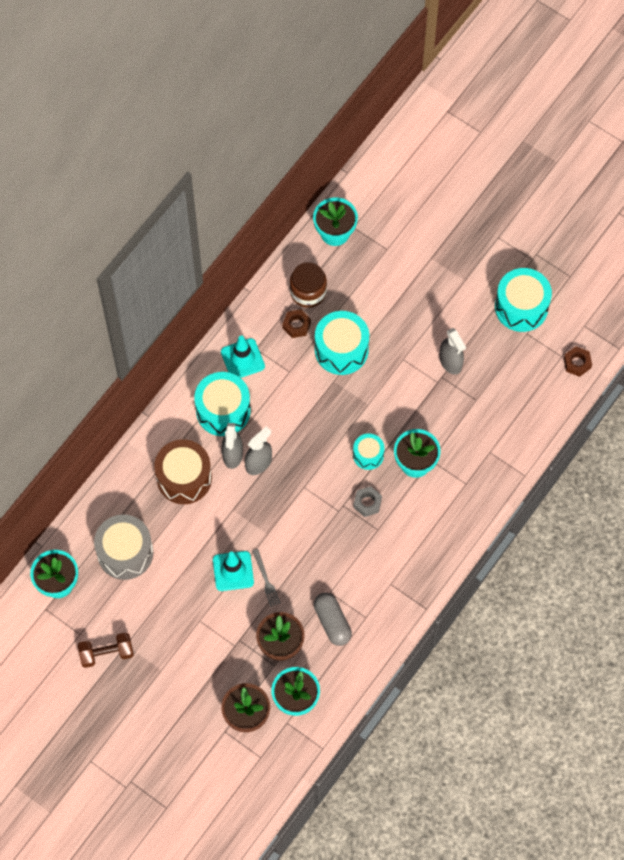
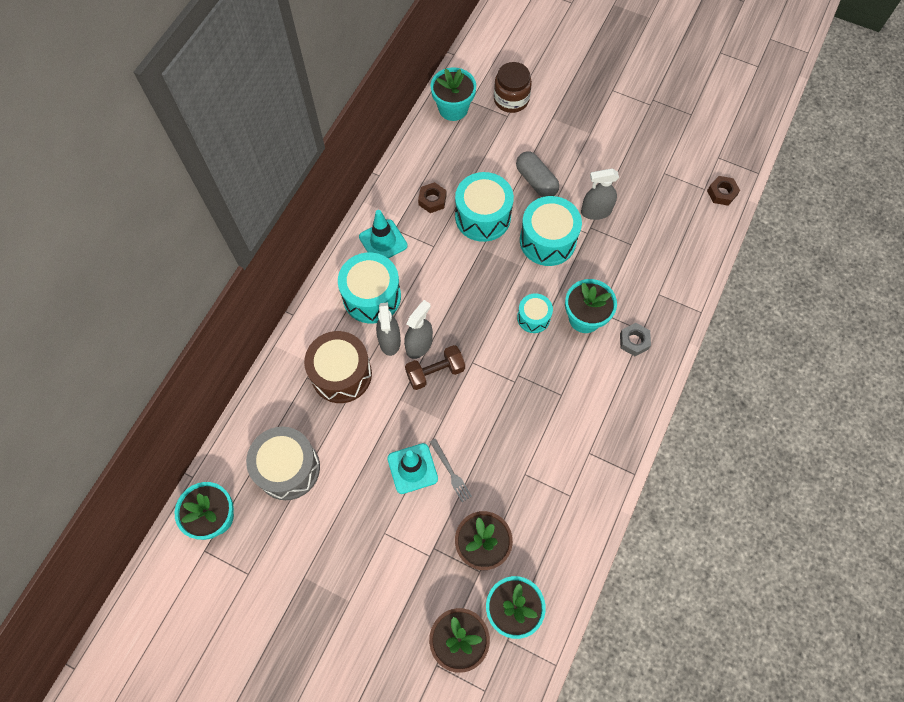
camera: 10 degrees left, 0 degrees up
(106, 653) = (282, 592): brown dumbbell -> brown dumbbell (435, 372)
(308, 292) = (438, 167): brown jar -> brown jar (511, 99)
(332, 622) = (534, 508): grey capsule -> grey capsule (536, 181)
(367, 503) = (544, 368): grey nut -> grey nut (634, 341)
(450, 362) = (596, 211): grey spray bottle -> grey spray bottle turned 120 degrees clockwise
(521, 307) = (652, 149): turquoise drum -> turquoise drum (547, 240)

